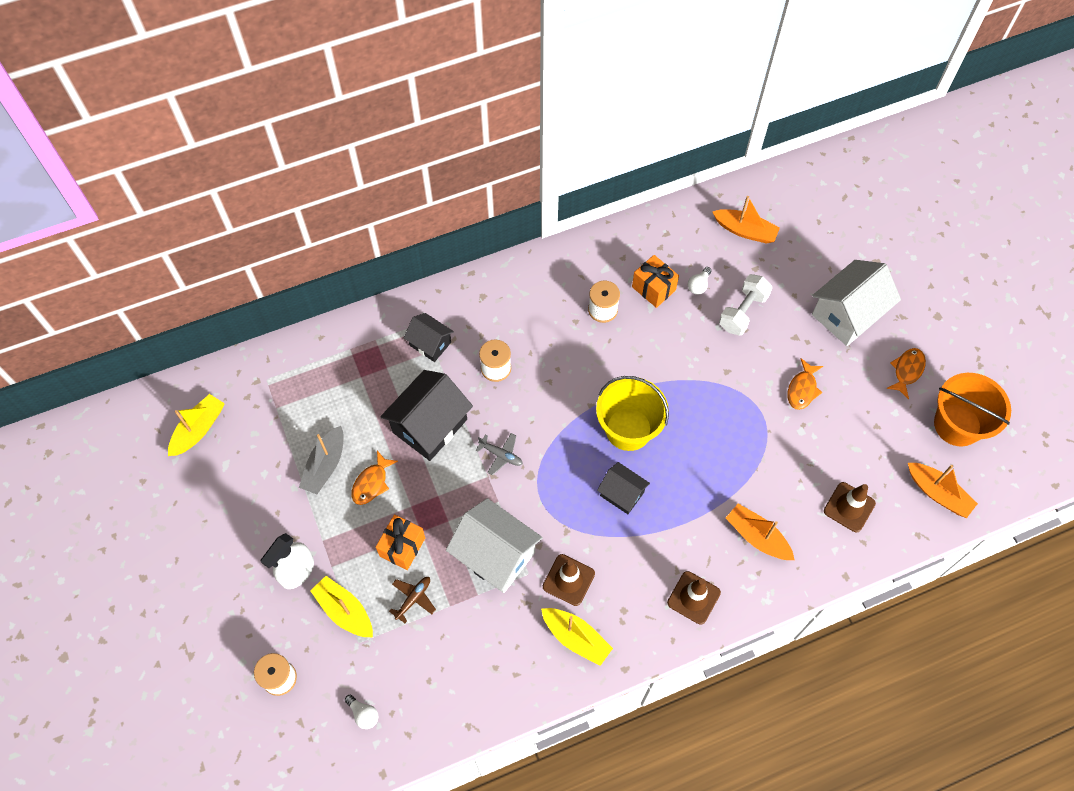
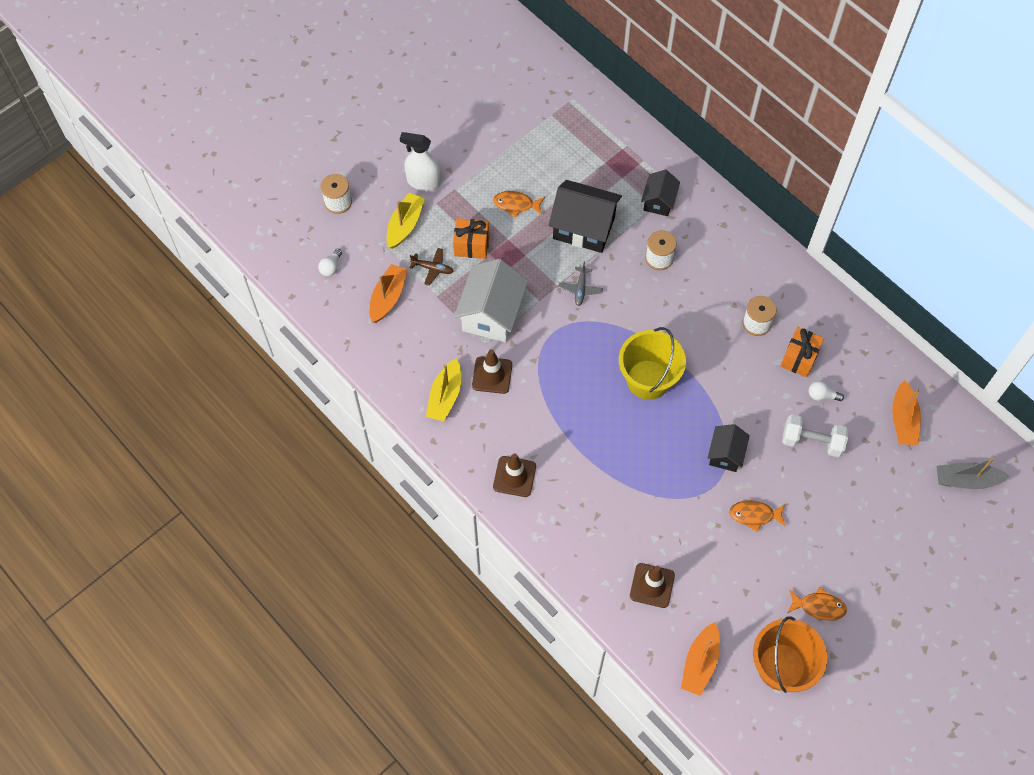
camera: 70 degrees right, 0 degrees up
(198, 429) = (510, 71): yellow boat -> none
(325, 465) = (517, 167): grey boat -> grey boat (966, 480)
(622, 494) = (585, 392): black house -> black house (725, 454)
(757, 537) = (590, 513): orange boat -> orange boat (388, 297)
(847, 314) = (855, 536): white house -> none

